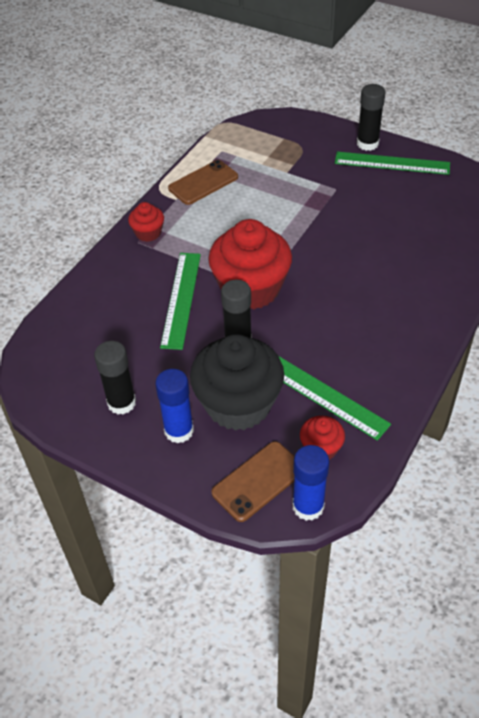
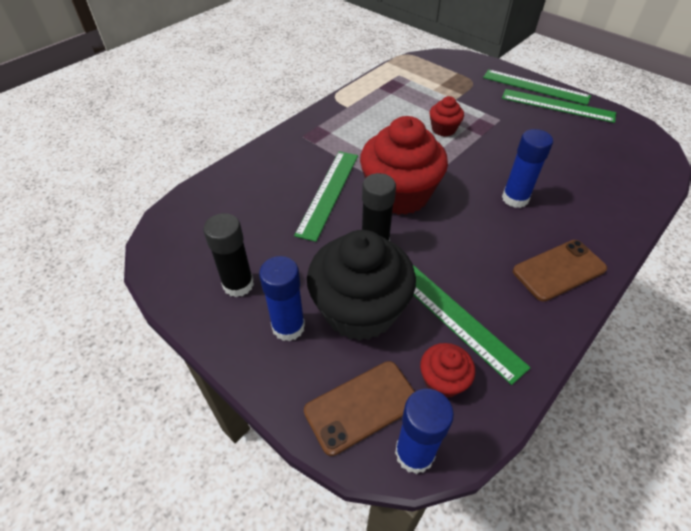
camera: 10 degrees right, 0 degrees up
(148, 233) = (314, 130): red cupcake -> red cupcake (443, 129)
(203, 183) = (376, 97): brown phone -> brown phone (559, 270)
(361, 274) = (515, 198): none -> blue glue stick
(367, 144) = (535, 87): black glue stick -> green ruler

